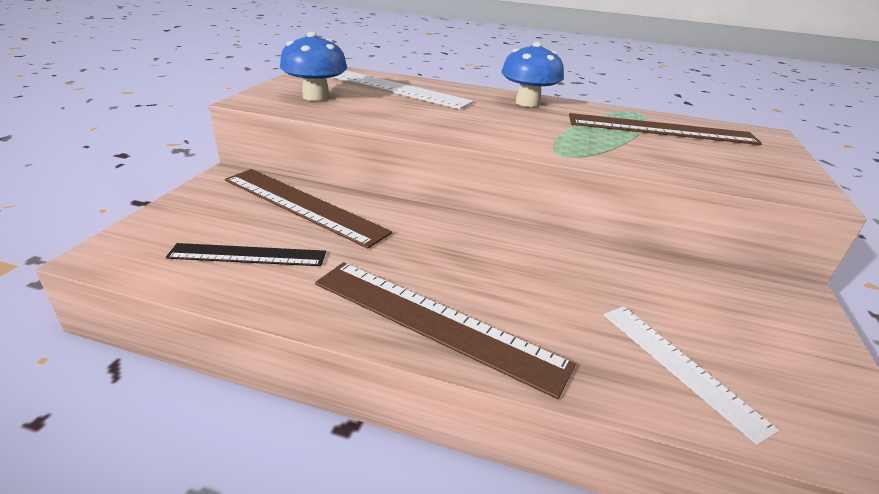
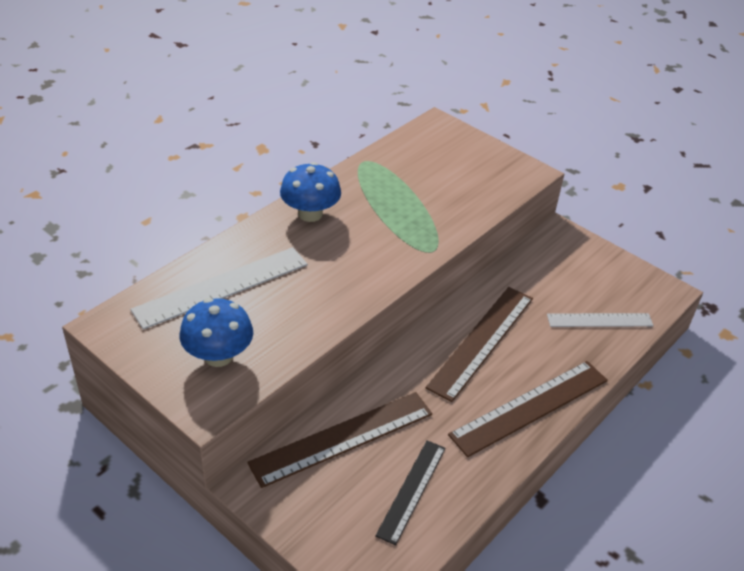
camera: 65 degrees left, 10 degrees up
(661, 129) = (406, 171): brown ruler -> brown ruler (481, 341)

